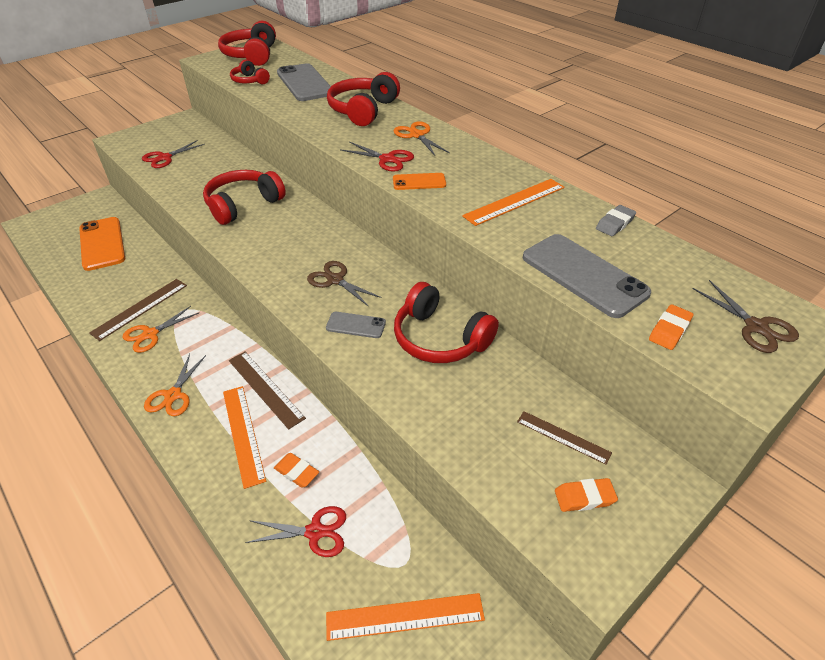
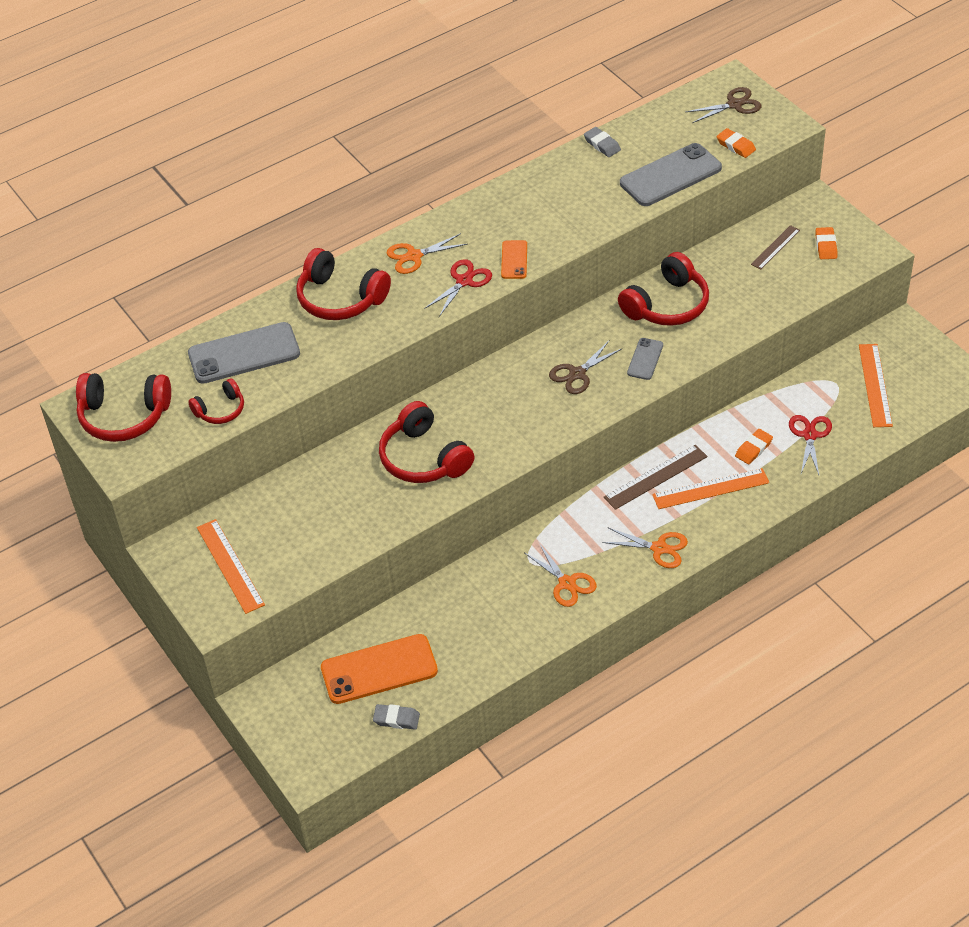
camera: 80 degrees left, 5 degrees up
(53, 255) = (396, 719): none -> grey eraser
(140, 308) = (521, 601): brown ruler -> none
(165, 158) = (286, 553): red scissors -> none
(514, 201) = (559, 199): orange ruler -> orange ruler (230, 566)

